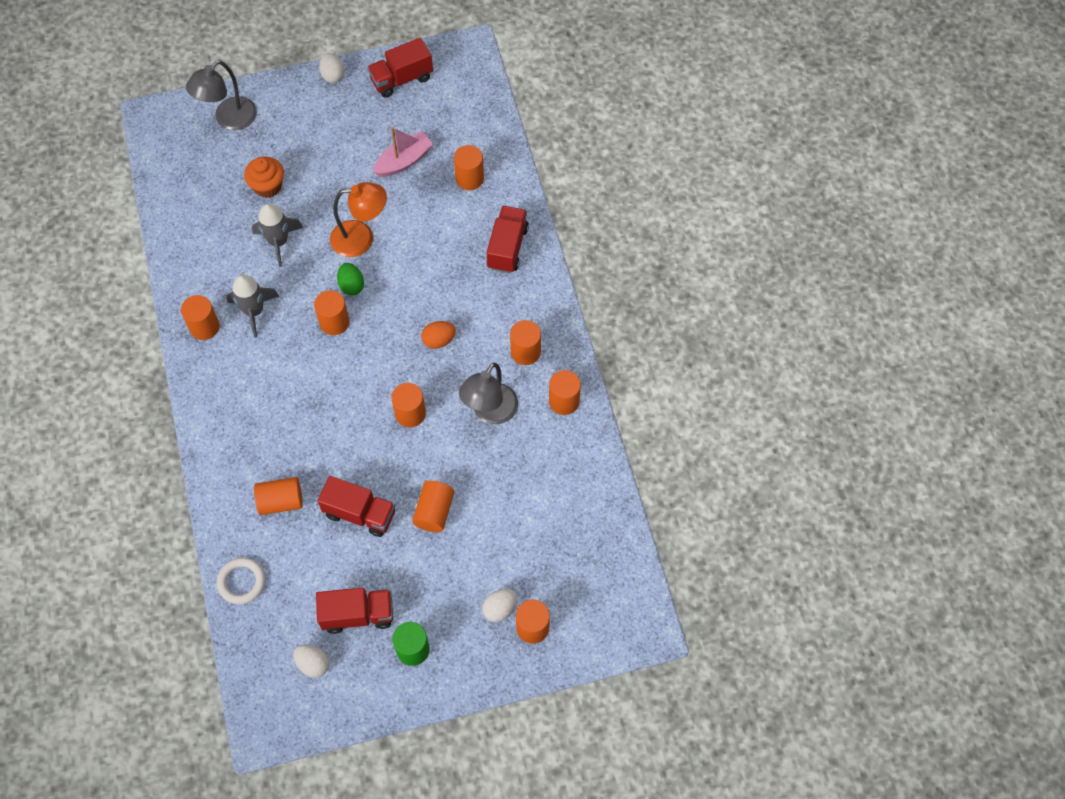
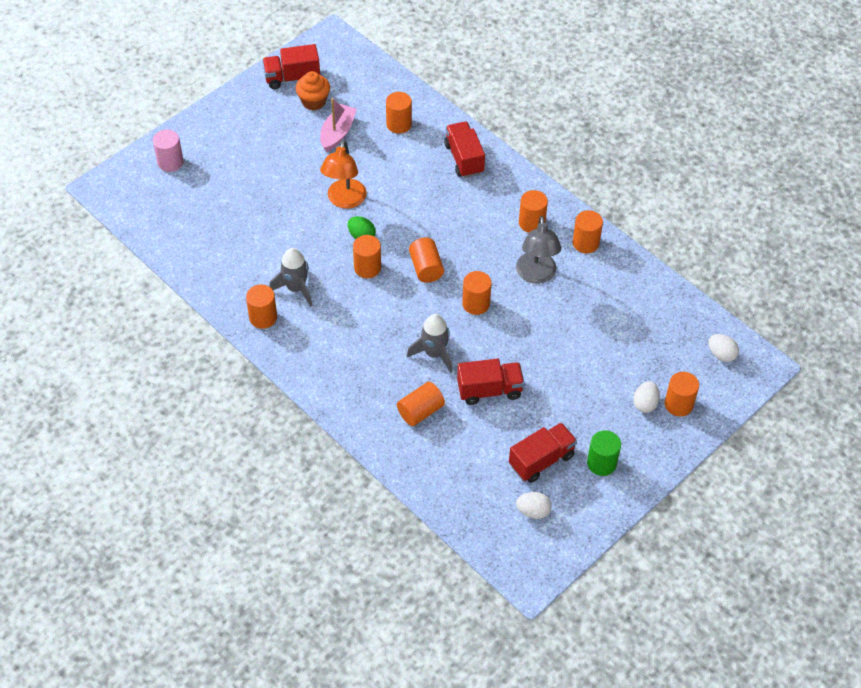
camera: 30 degrees left, 10 degrees down
(229, 119) = (170, 162): grey lamp -> pink cylinder
(241, 582) = (432, 482): white ring -> none
(268, 186) = (239, 196): orange cupcake -> orange cupcake (314, 101)
(278, 242) = (278, 231): grey rocket -> grey rocket (434, 353)
(333, 75) = (234, 97): white egg -> white egg (721, 354)
(361, 238) = (344, 200): orange lamp -> orange lamp turned 135 degrees clockwise
(401, 79) = (292, 78): red truck -> red truck turned 45 degrees clockwise
(434, 512) = (546, 362): orange cylinder -> orange cylinder (426, 268)
(439, 340) = (459, 244): orange egg -> none

